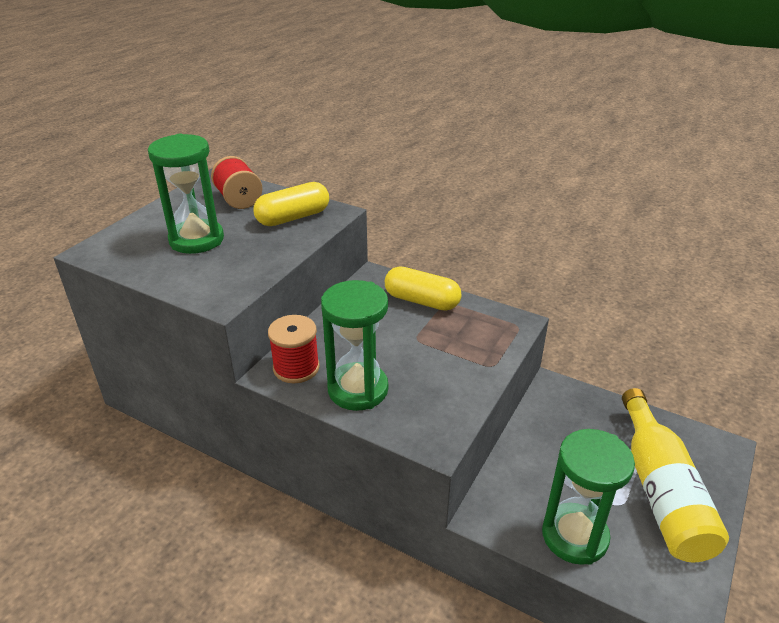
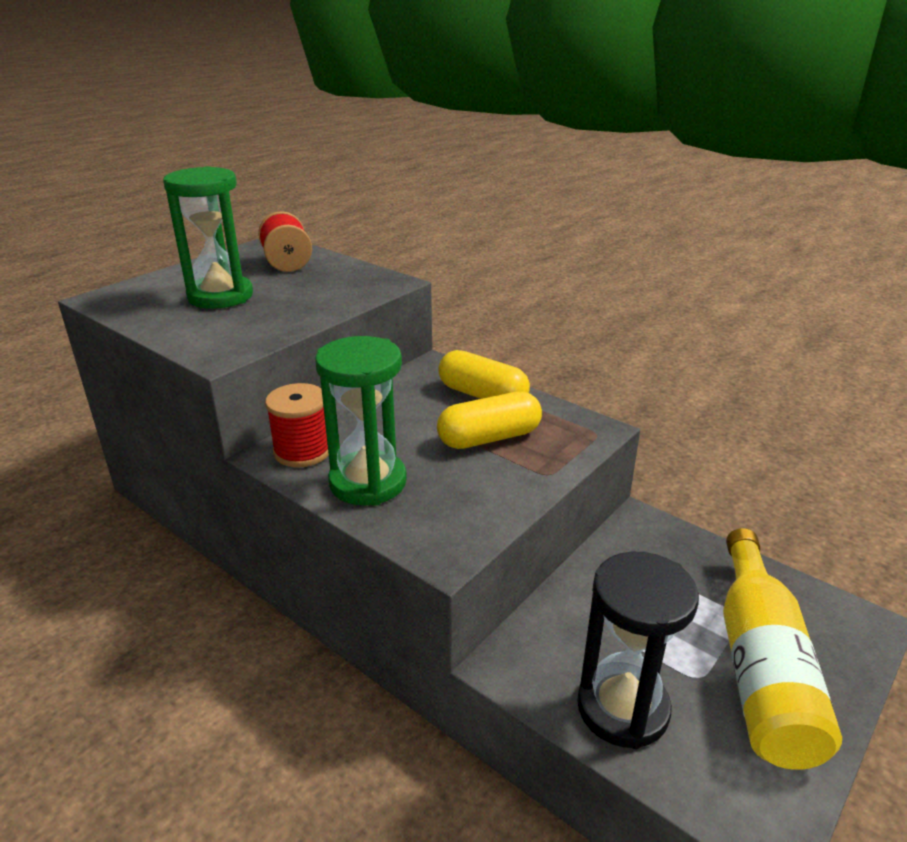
camera: 10 degrees right, 5 degrees down
(293, 217) = (340, 284): yellow capsule -> yellow capsule (489, 438)
(574, 536) = (622, 708): green hourglass -> black hourglass

